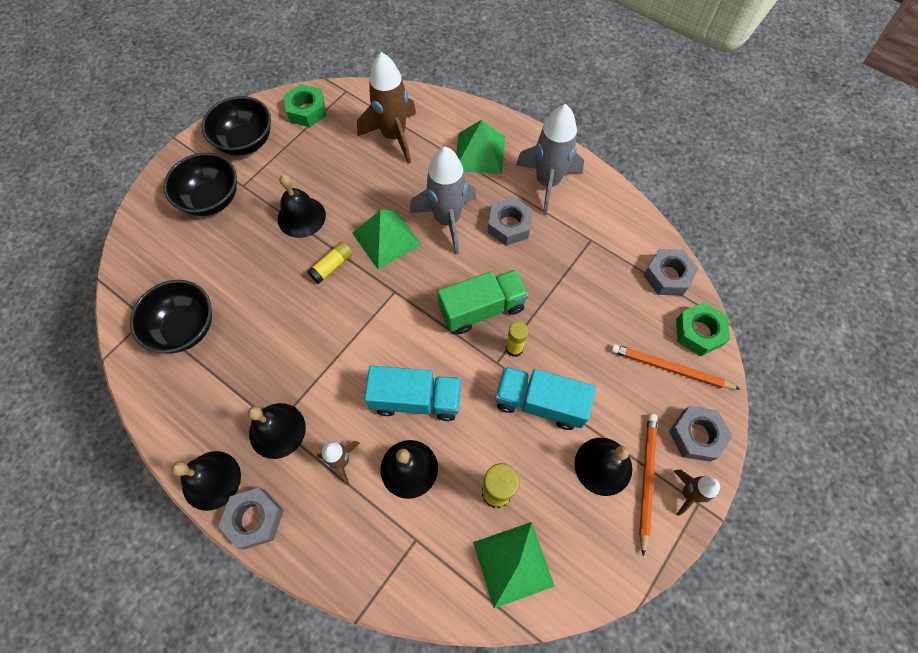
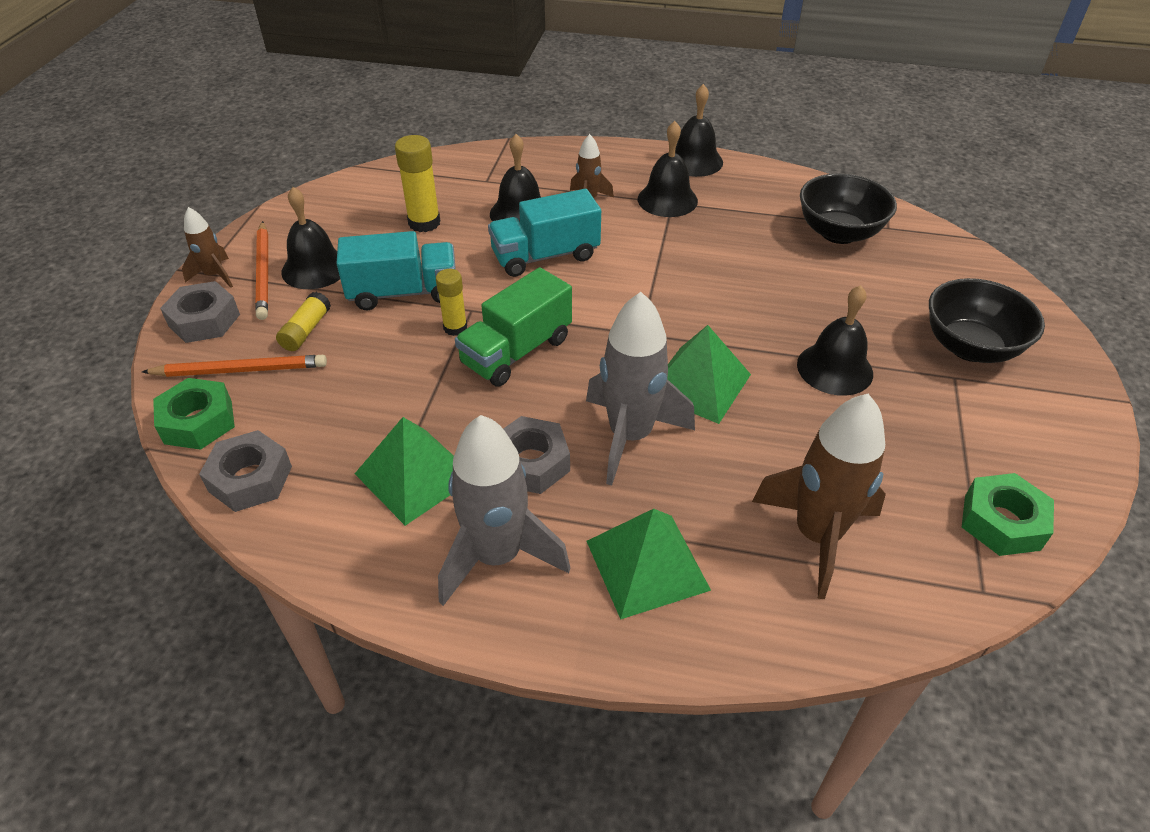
camera: 155 degrees right, 20 degrees down
(246, 142) = (1026, 434): black bowl -> none
(255, 519) = (635, 154): grey nut -> none
(332, 266) = (740, 331): yellow glue stick -> yellow glue stick (306, 330)
(513, 564) = (389, 191): green pyramid -> green pyramid (415, 475)

